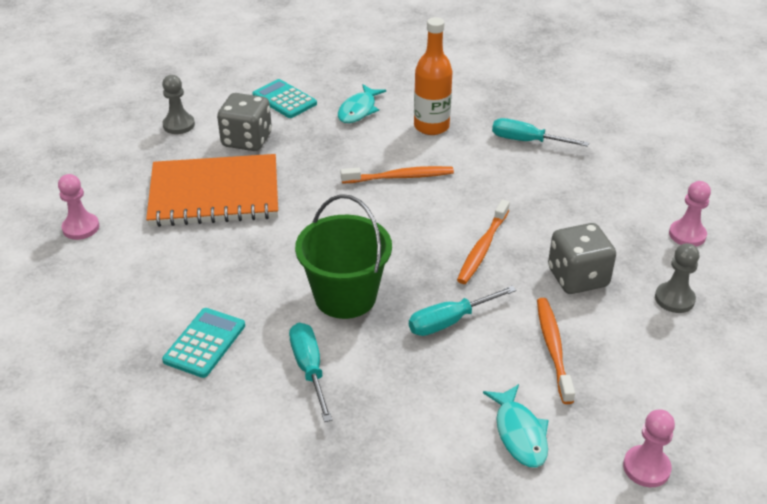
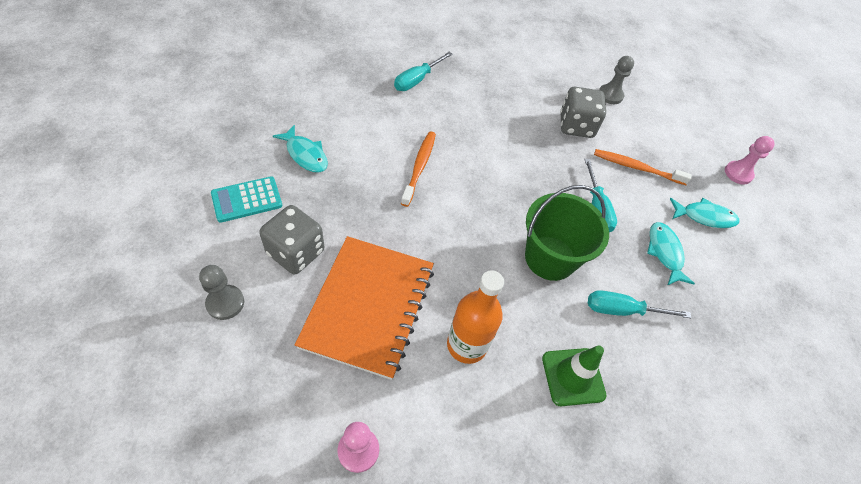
camera: 75 degrees left, 15 degrees up
(205, 343) = (573, 376): turquoise calculator -> green traffic cone
(423, 397) = (664, 252): none -> turquoise fish
(431, 126) = (363, 121): orange bottle -> orange bottle (466, 345)
(483, 248) = (527, 157): orange toothbrush -> none
(687, 235) = (555, 61): pink pawn -> none

